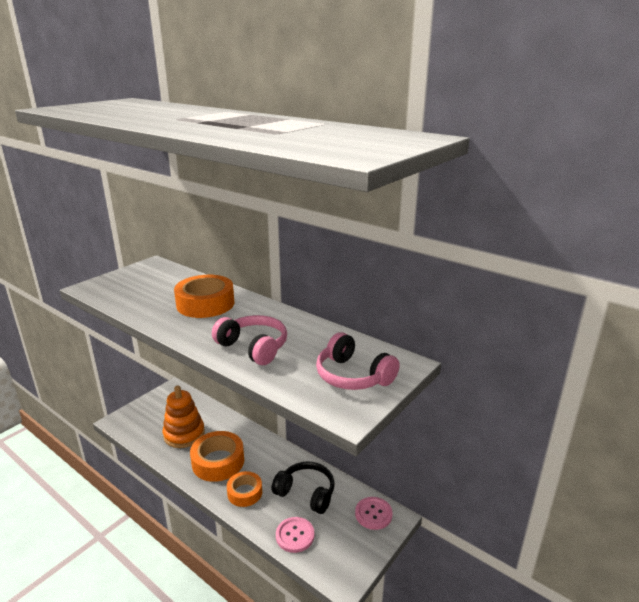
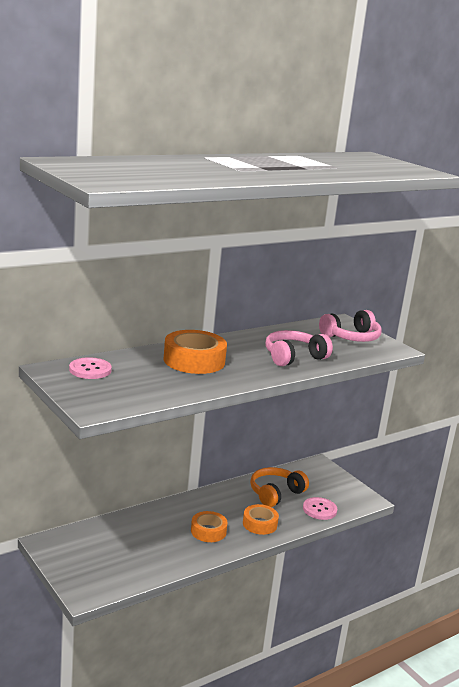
camera: 75 degrees left, 5 degrees down
(184, 434) = (149, 546): orange stacking toy -> none
(218, 462) = (208, 531): orange tape -> orange tape, size x0.63
(306, 493) = (275, 493): black headphones -> orange headphones
(373, 514) = (312, 470): pink button -> pink button (90, 370)

